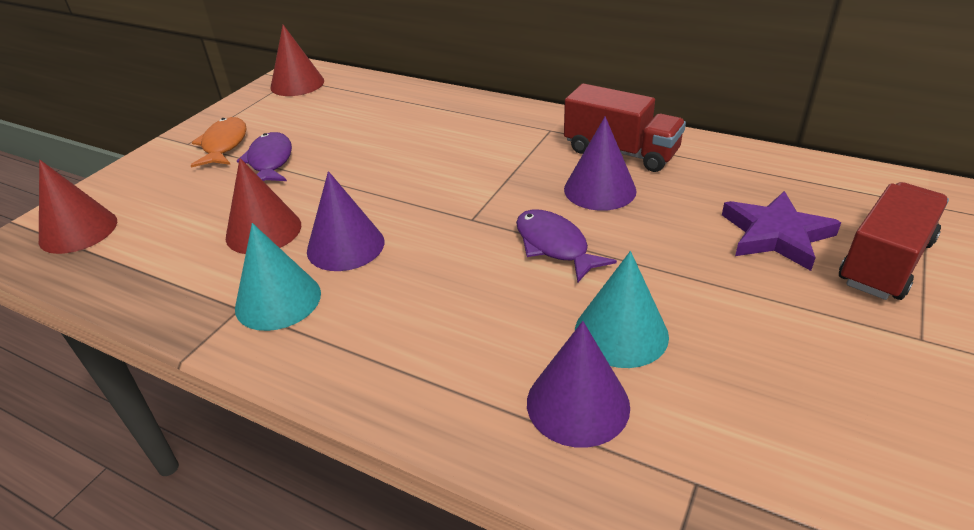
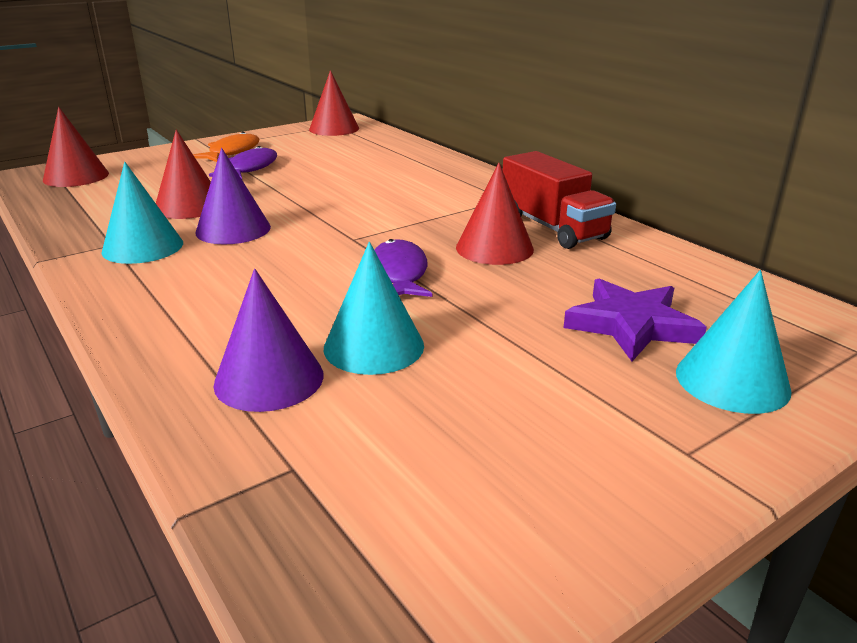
camera: 25 degrees right, 10 degrees down
(600, 189) = (494, 248): purple cone -> red cone
(885, 262) = (732, 380): red truck -> turquoise cone

